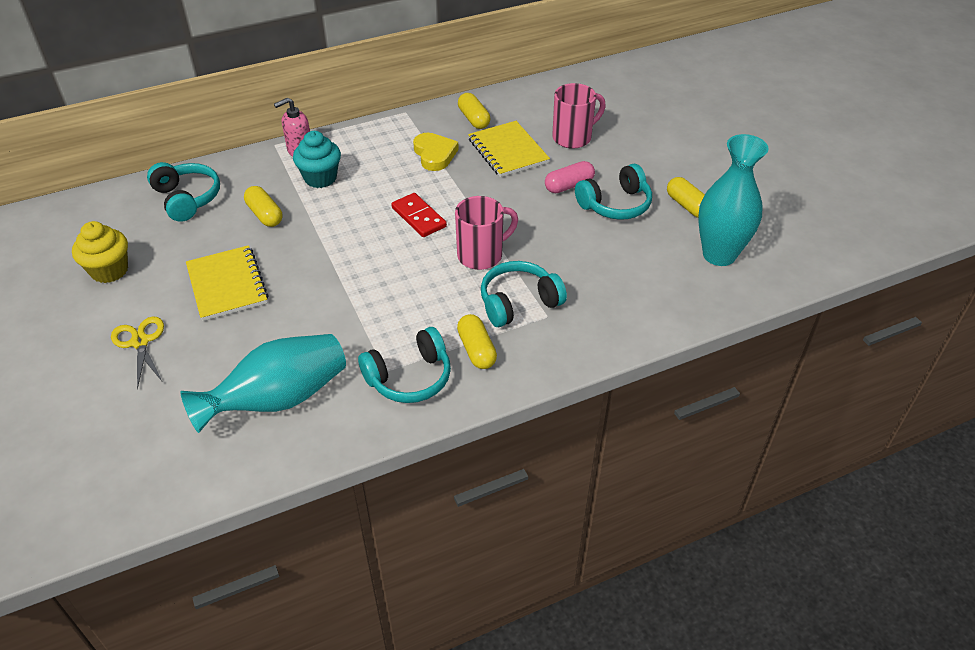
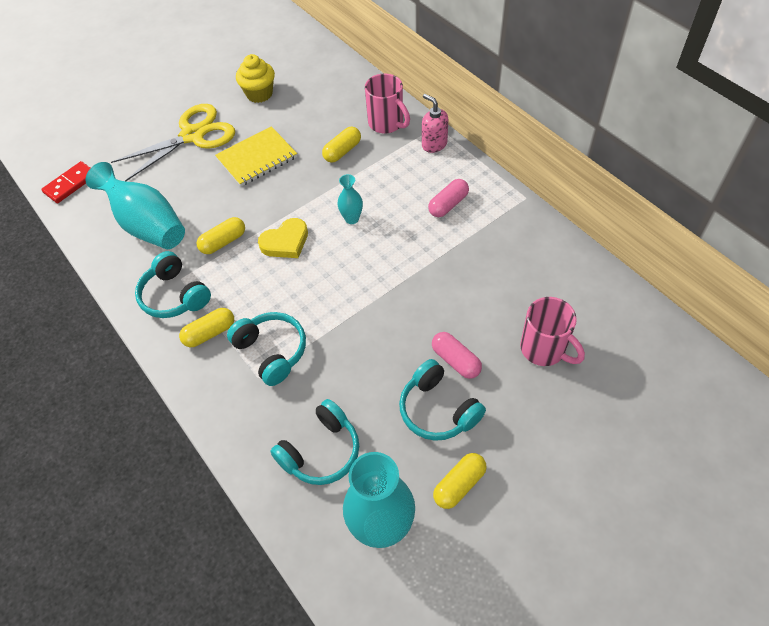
camera: 80 degrees right, 10 degrees up
(140, 342) = (193, 135): yellow scissors -> yellow scissors, size x1.83
(187, 199) = (348, 102): turquoise headphones -> turquoise headphones (321, 451)
(320, 178) = (401, 169): turquoise cupcake -> none
(370, 222) = (352, 219): none -> turquoise vase
(387, 157) = (448, 204): none -> pink capsule
(418, 217) = (368, 250): red domino -> red domino (70, 184)
(434, 154) = (465, 238): yellow heart -> yellow heart (285, 242)
(474, 119) = (538, 254): yellow capsule -> yellow capsule (223, 242)
(482, 255) = (328, 309): pink mug -> pink mug (387, 123)
(508, 151) = (495, 295): yellow notebook -> none

